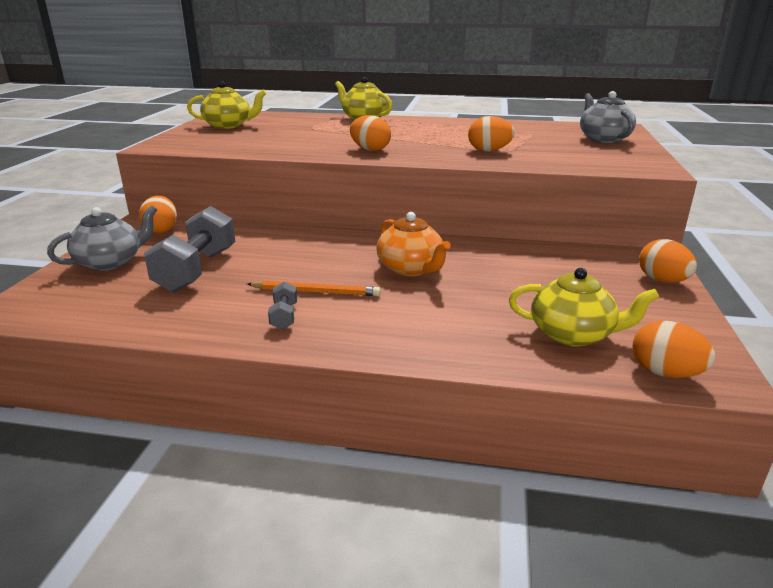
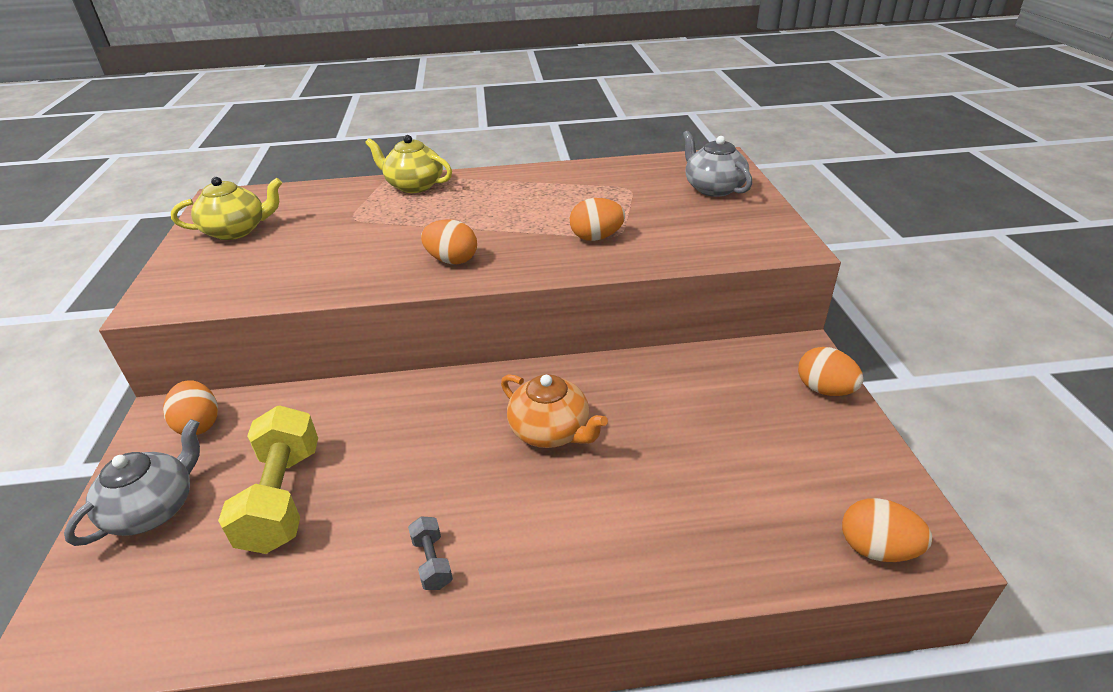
camera: 15 degrees left, 10 degrees up
(197, 270) = (283, 497): grey dumbbell -> yellow dumbbell
(316, 292) = (453, 504): orange pencil -> none
(572, 334) = (766, 508): yellow teapot -> none

